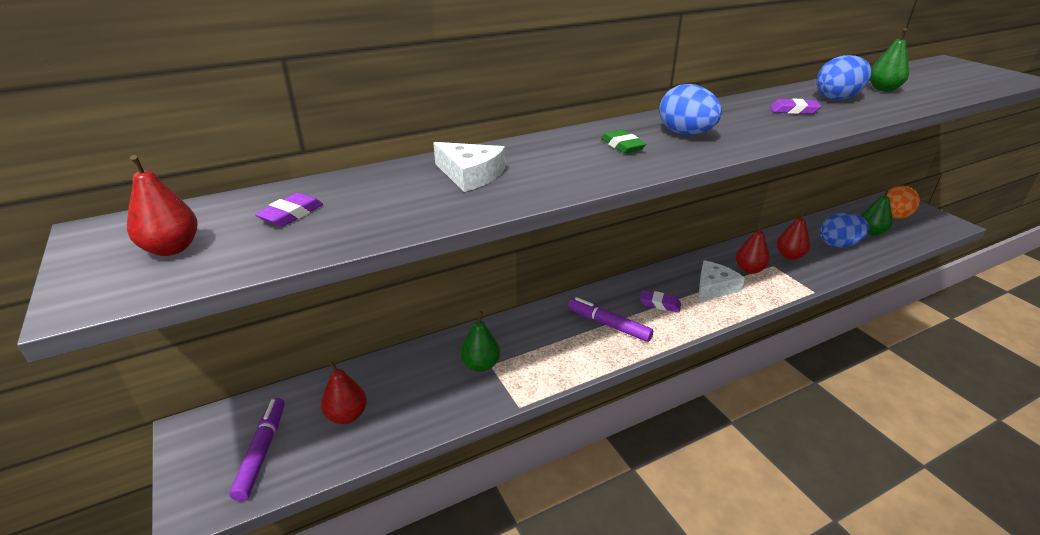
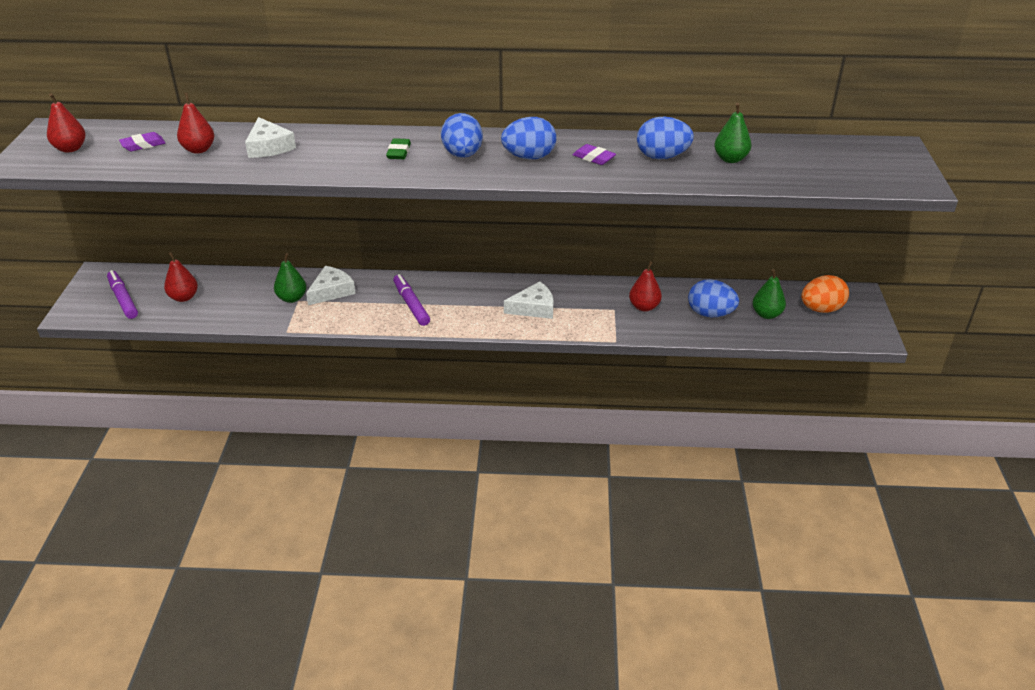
camera: 30 degrees right, 5 degrees up
(262, 452) = (123, 299): purple marker -> purple marker turned 60 degrees counterclockwise
(514, 340) = (332, 291): none -> white cheese
(660, 304) = (471, 304): purple eraser -> none
(744, 122) = (529, 157): none -> blue egg
(749, 269) = (587, 305): red pear -> red pear (199, 150)

